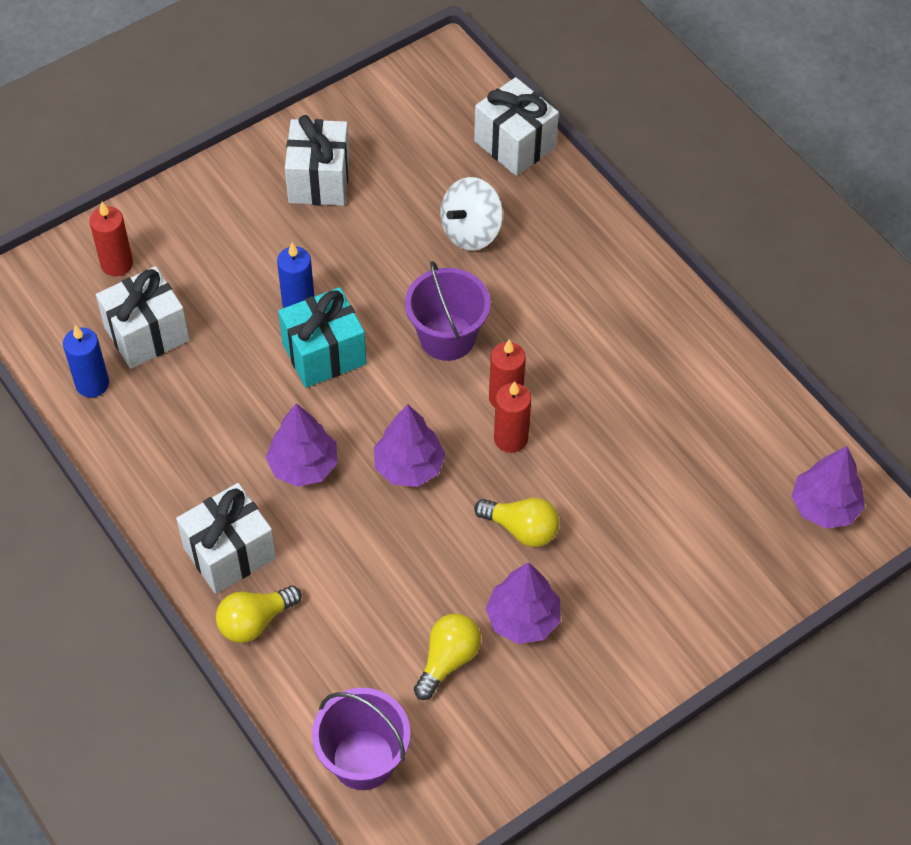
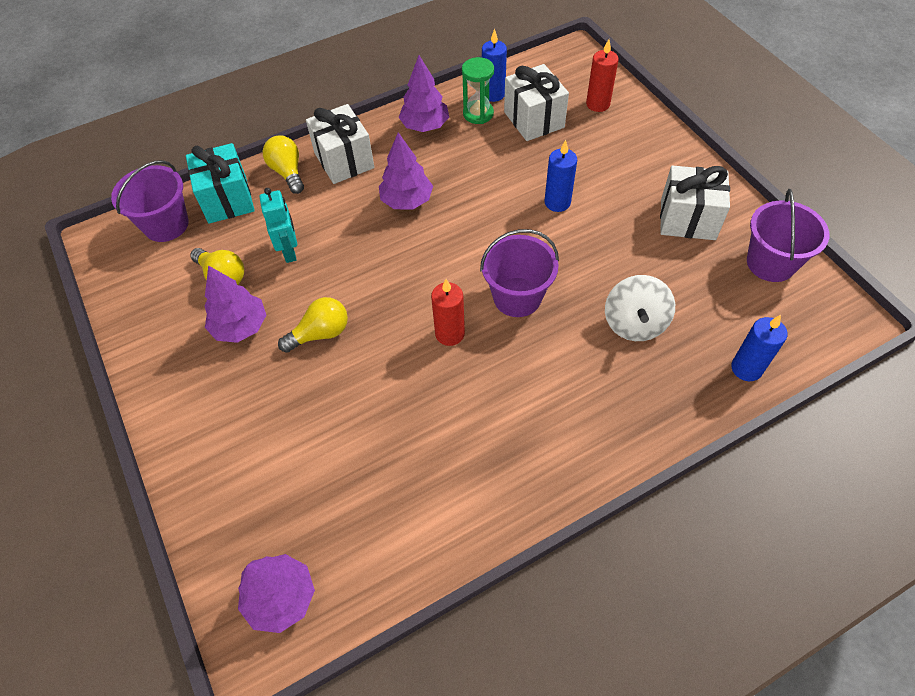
camera: 100 degrees right, 0 degrees up
(133, 399) = (478, 114): none -> green hourglass
(324, 354) = (507, 216): turquoise gift -> turquoise gift (227, 199)
(378, 113) = (770, 263): none -> purple bucket
(399, 589) = (289, 251): none -> turquoise robot
(409, 466) = (394, 263): purple tree -> purple tree (425, 126)
(471, 231) = (634, 323): white spinning top -> white spinning top turned 135 degrees counterclockwise
(510, 439) = (408, 334): red candle -> none
(515, 144) = (746, 368): white gift -> blue candle
(521, 529) = (320, 333): yellow light bulb -> yellow light bulb turned 150 degrees counterclockwise

